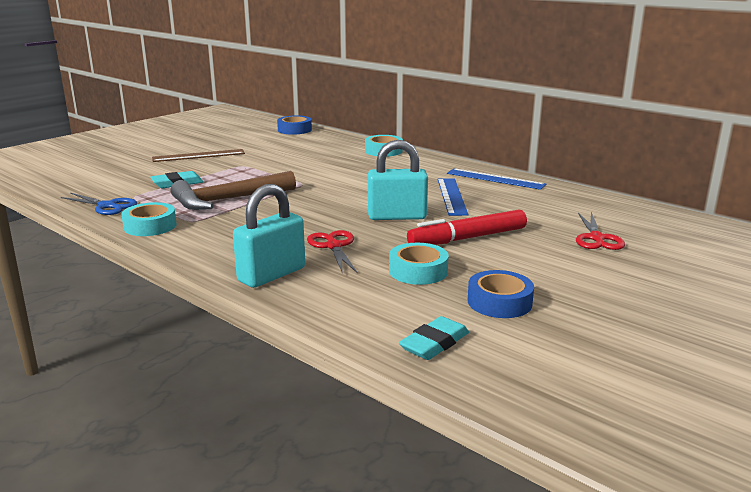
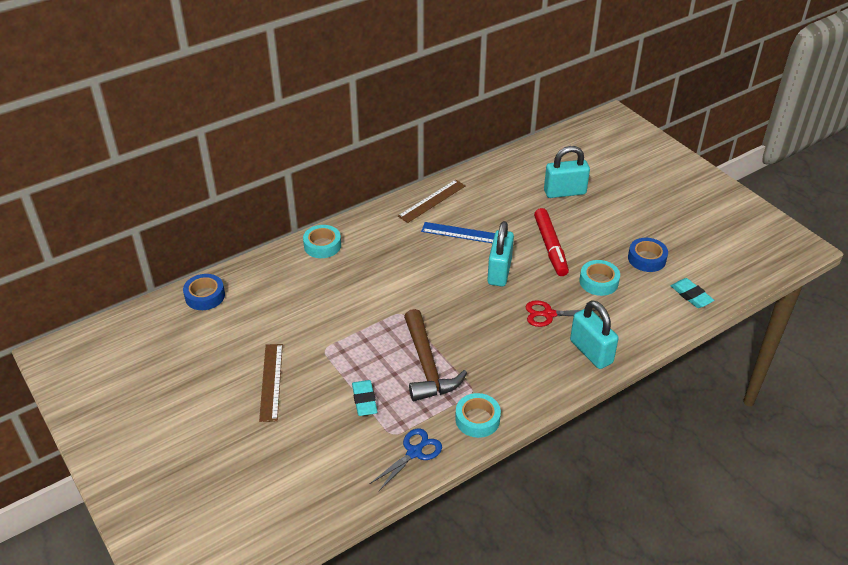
camera: 75 degrees left, 20 degrees up
(495, 179) = (432, 201): blue ruler -> brown ruler
(596, 238) = (564, 192): red scissors -> turquoise padlock

